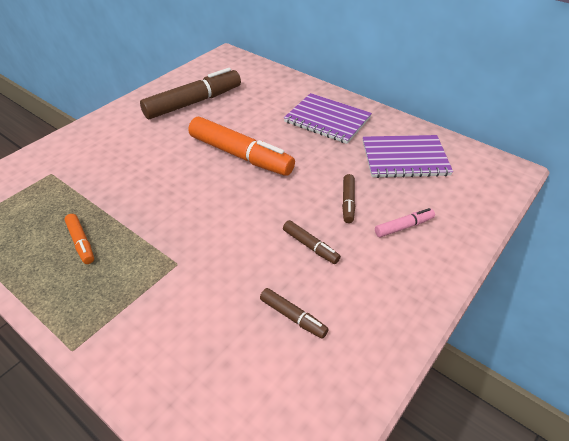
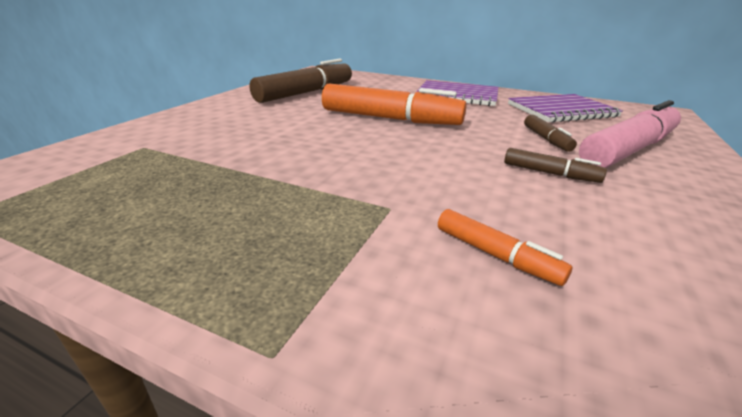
camera: 15 degrees left, 15 degrees down
(81, 242) = (220, 203): orange marker -> orange marker (495, 255)
(293, 317) = (617, 240): brown marker -> none
(403, 227) = (628, 150): pink marker -> pink marker, size x2.14

